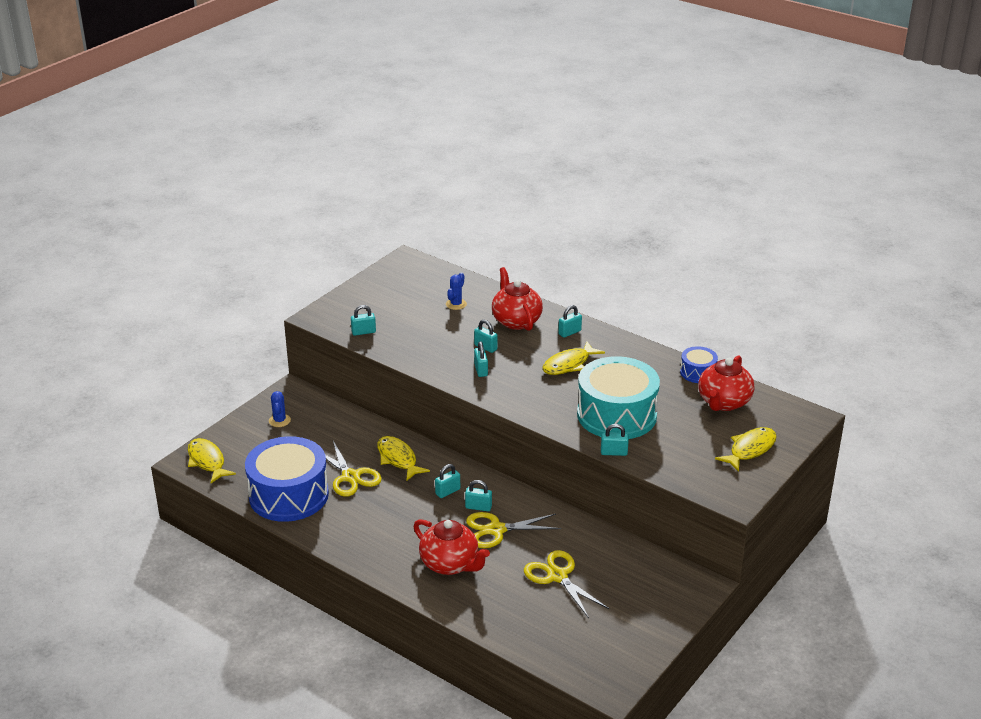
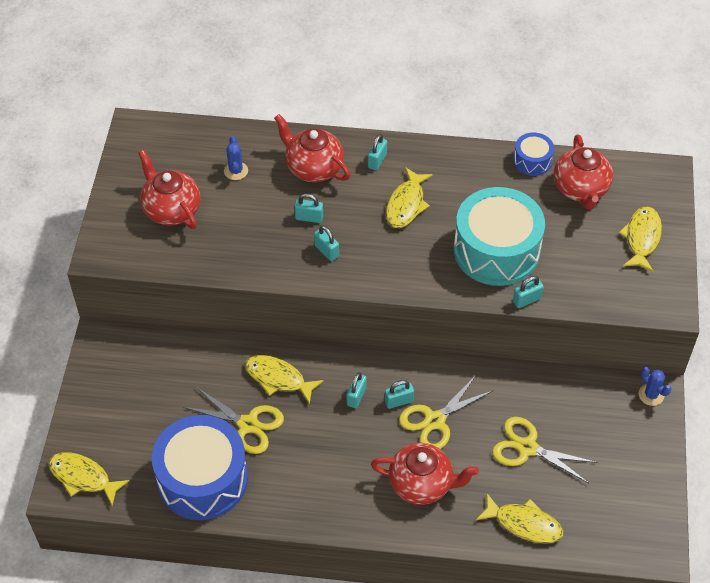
camera: 30 degrees left, 20 degrees up
(279, 420) = (119, 387): blue cactus -> blue cactus (651, 395)
(363, 332) = (167, 252): turquoise padlock -> none
(389, 310) = (171, 209): none -> red teapot
(511, 623) = (524, 524): none -> yellow fish

